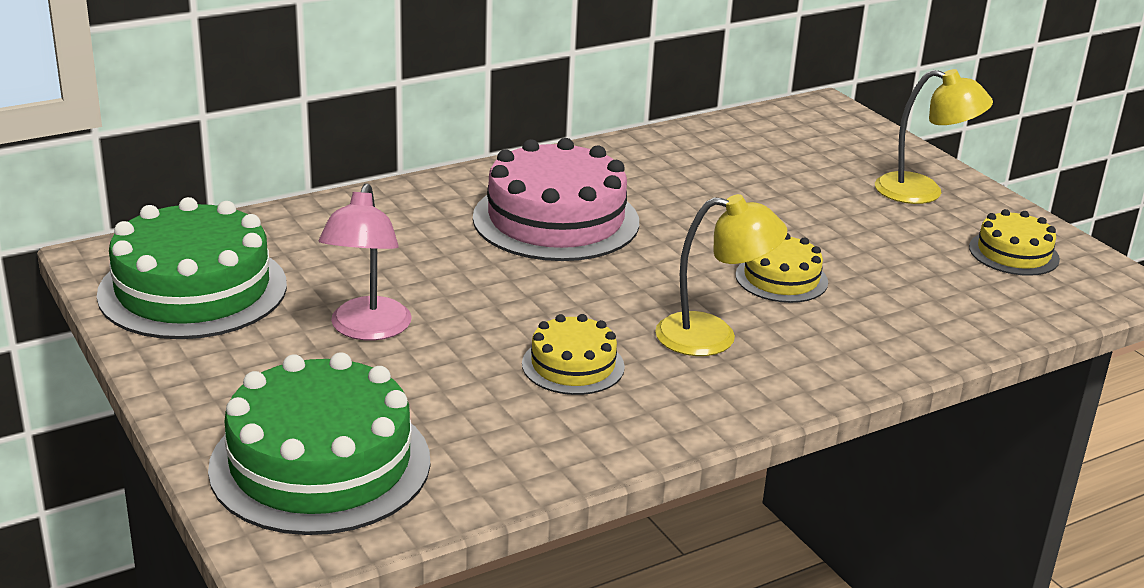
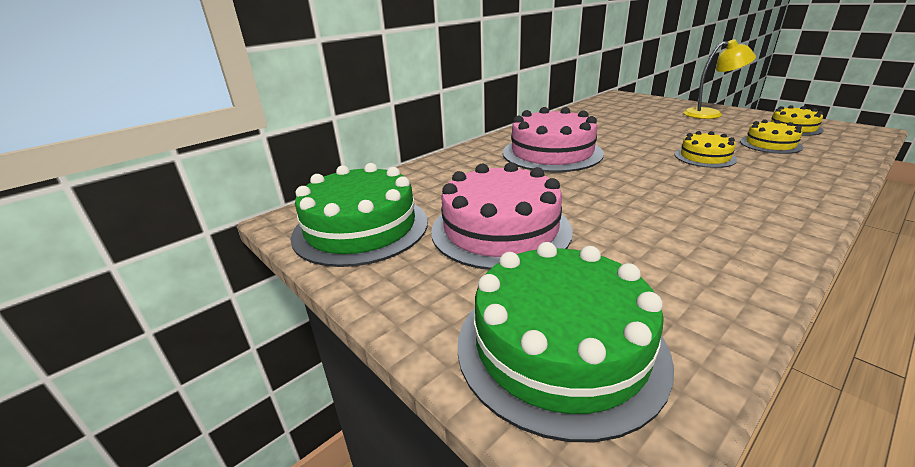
camera: 10 degrees left, 0 degrees up
(367, 330) = (500, 229): pink lamp -> pink cake
(573, 365) = (657, 224): yellow cake -> yellow cake (770, 144)
(713, 336) = (714, 191): yellow lamp -> none

